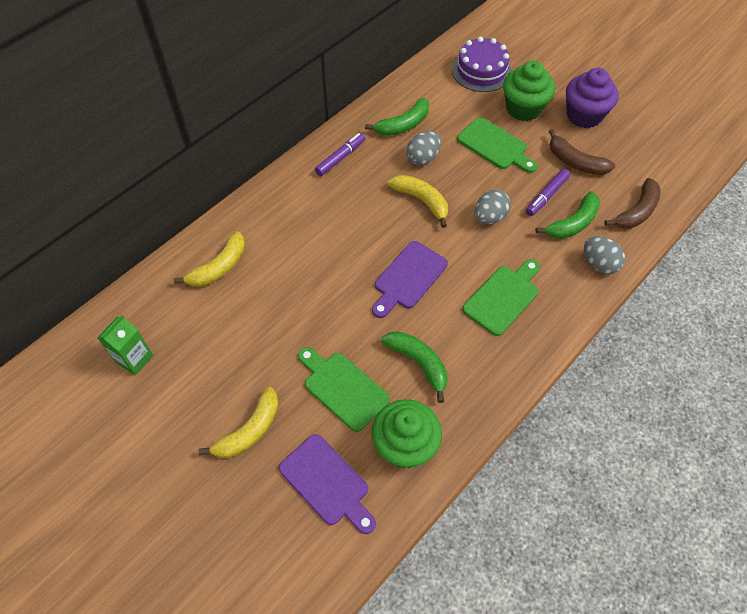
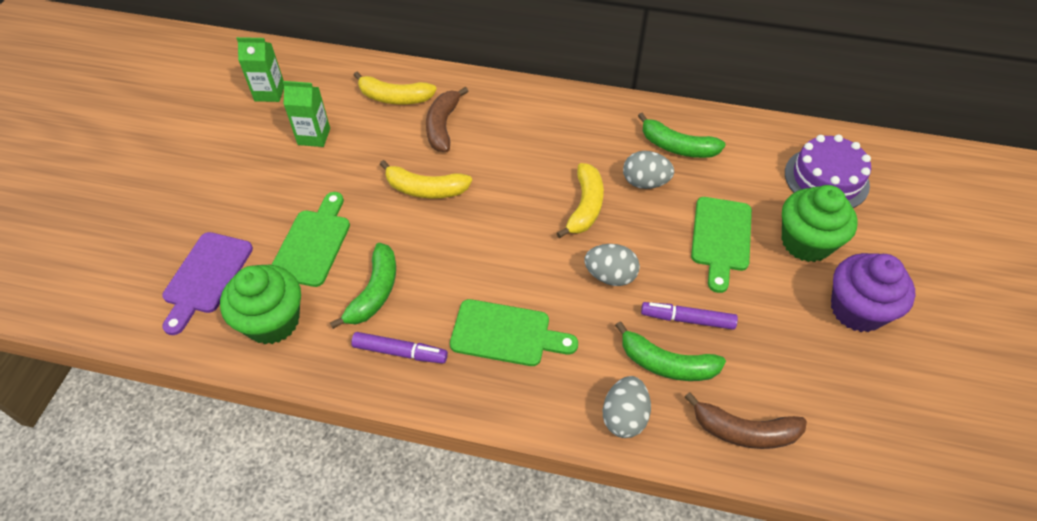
camera: 60 degrees right, 5 degrees down
(220, 344) = (314, 136): none -> green carton
(249, 431) = (235, 197): yellow banana -> yellow banana (425, 189)
(340, 158) = (588, 119): purple marker -> purple marker (400, 352)
(408, 278) = (475, 238): purple cutting board -> none
(575, 162) = (768, 329): brown banana -> brown banana (443, 126)

